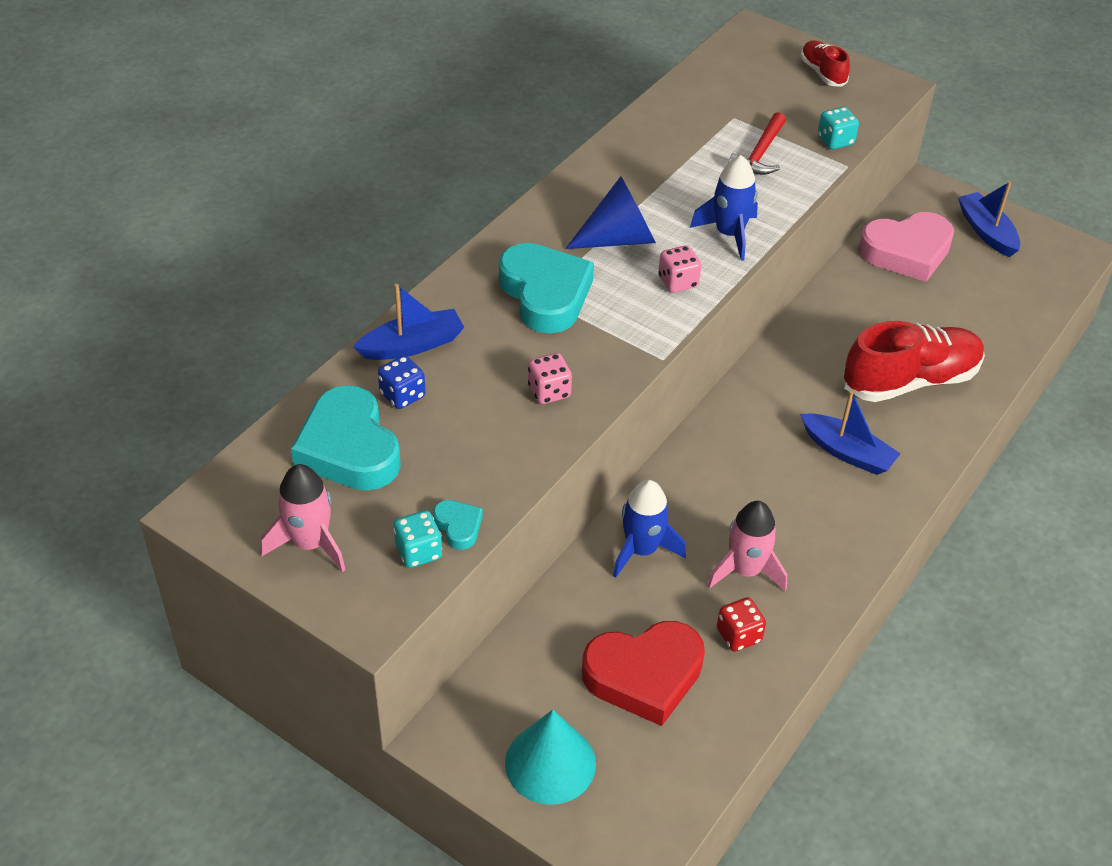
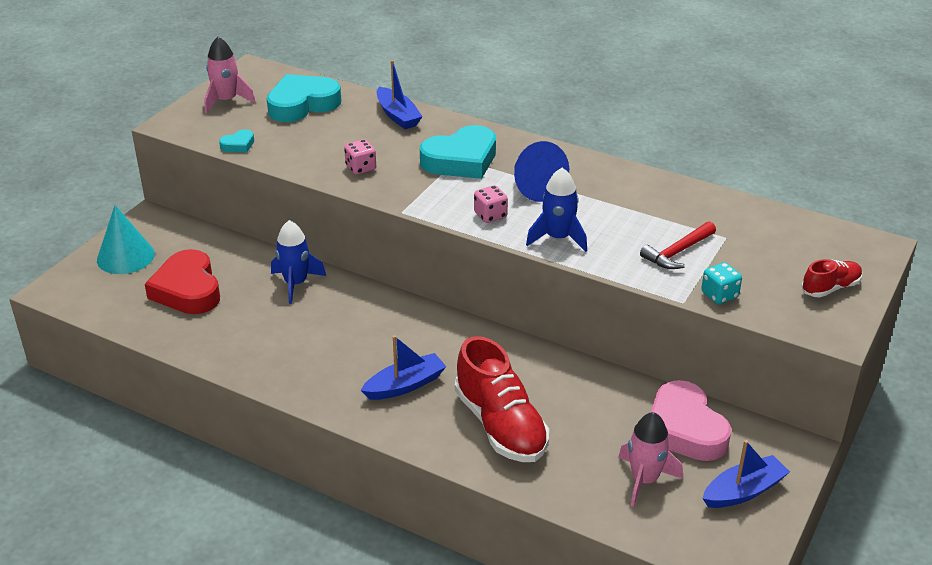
camera: 85 degrees right, 10 degrees down
(402, 395) = (350, 117): blue dice -> none
(418, 551) = (219, 134): turquoise dice -> none
(738, 635) = (219, 330): red dice -> none
(745, 570) = (278, 332): pink rocket -> pink rocket (644, 480)
(760, 154) = (678, 252): red hammer -> red hammer turned 60 degrees counterclockwise
(847, 452) = (405, 385): blue boat -> blue boat turned 150 degrees counterclockwise

